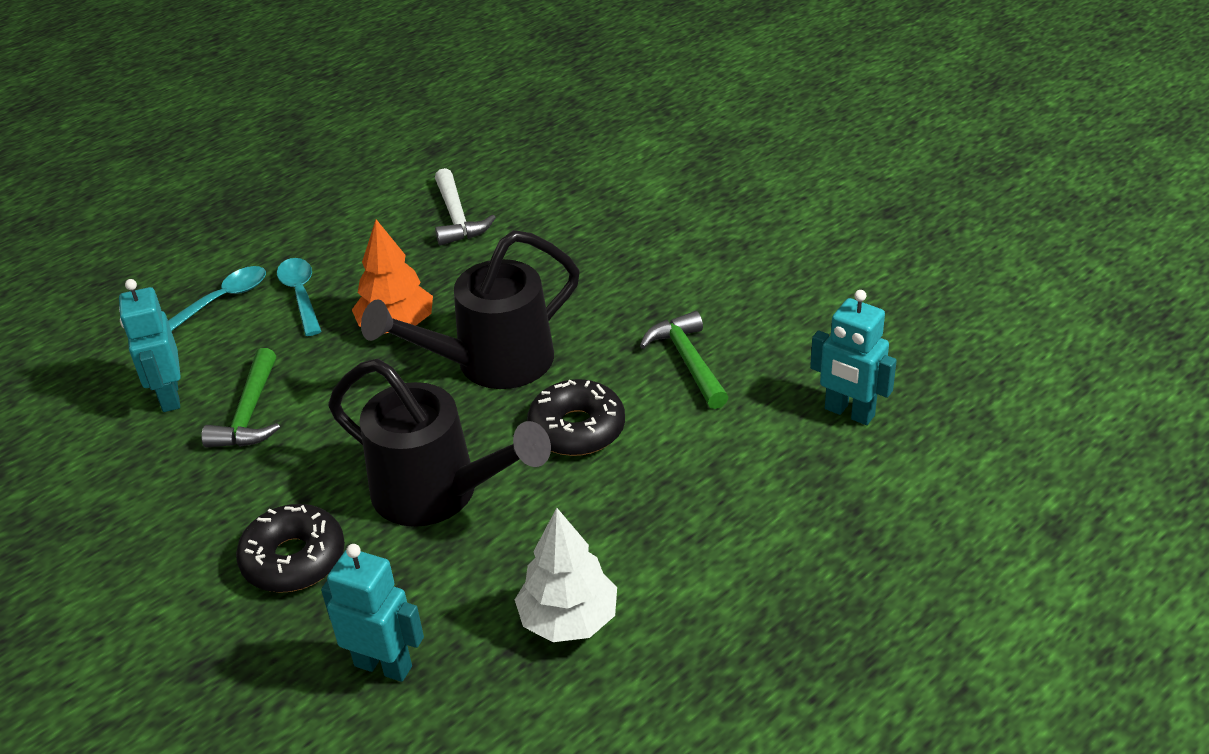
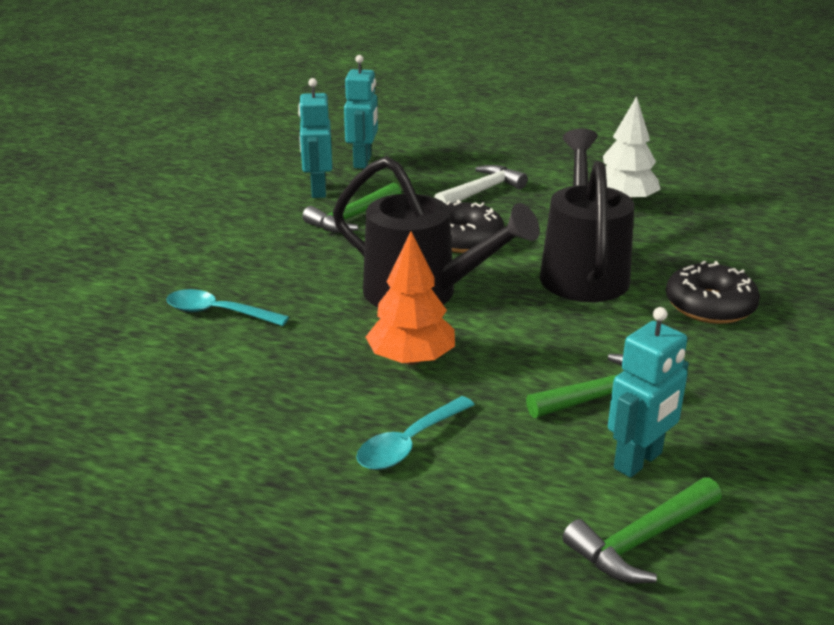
camera: 120 degrees left, 10 degrees down
(111, 363) = (642, 540): none -> green hammer
(223, 300) = (462, 504): turquoise spoon -> turquoise spoon (218, 313)
(383, 665) = (733, 244): turquoise robot -> turquoise robot (318, 190)
(457, 218) = (199, 387): white hammer -> white hammer (481, 191)

